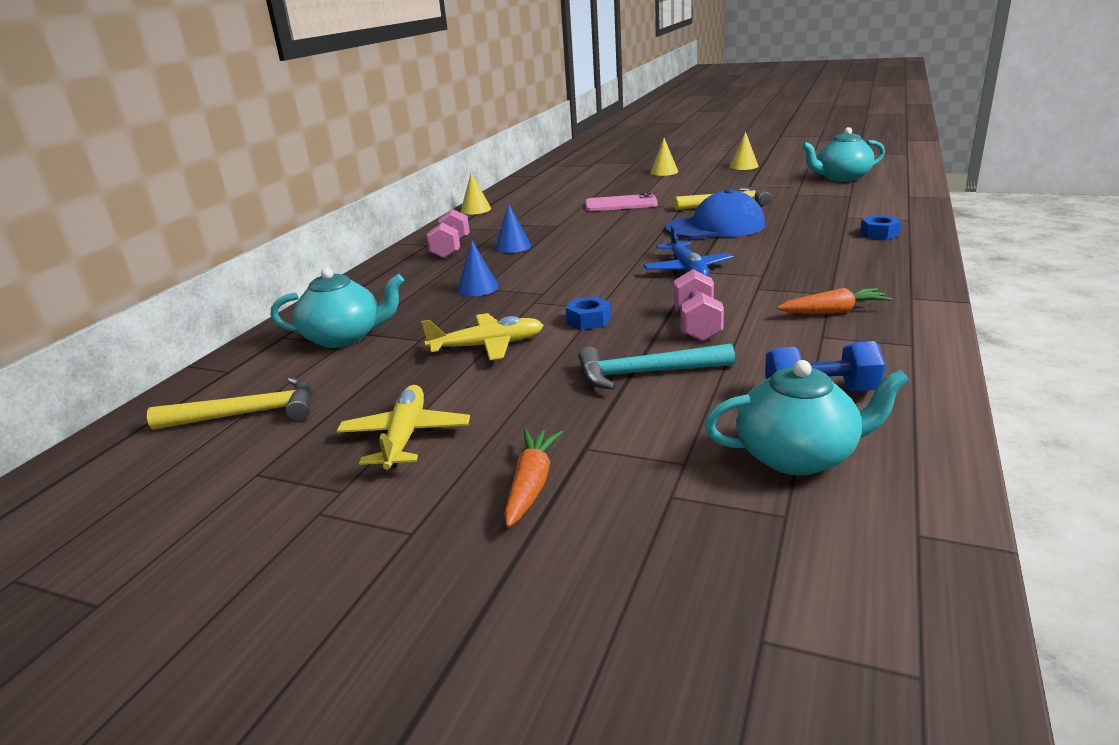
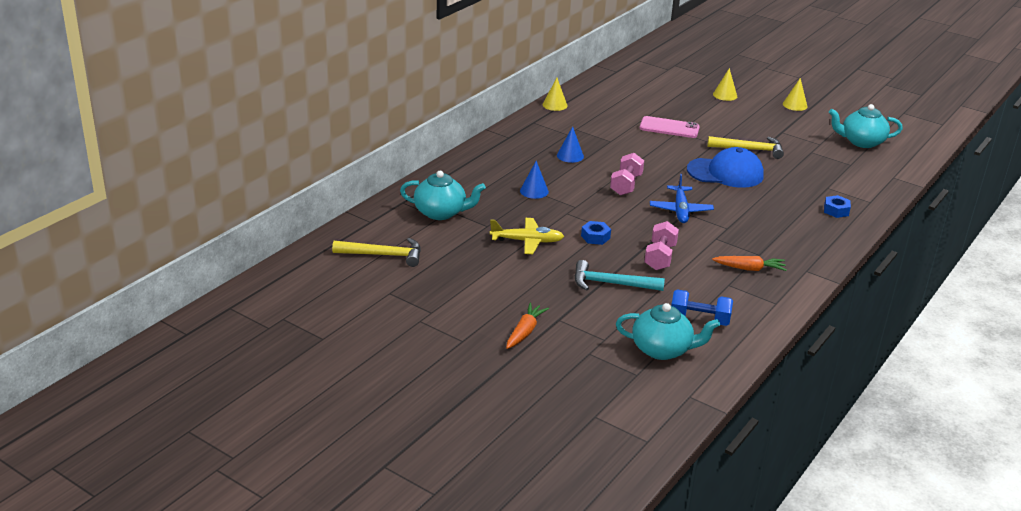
camera: 10 degrees right, 5 degrees up
(405, 437) = (467, 290): yellow plane -> none
(451, 249) = (525, 146): pink dumbbell -> pink dumbbell (626, 185)

